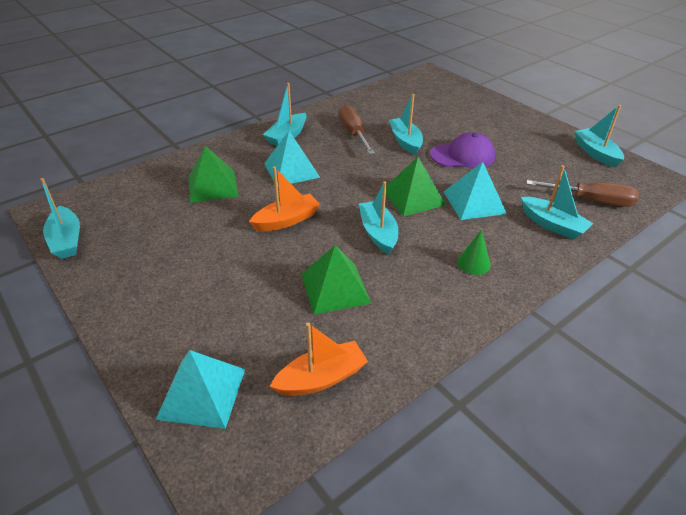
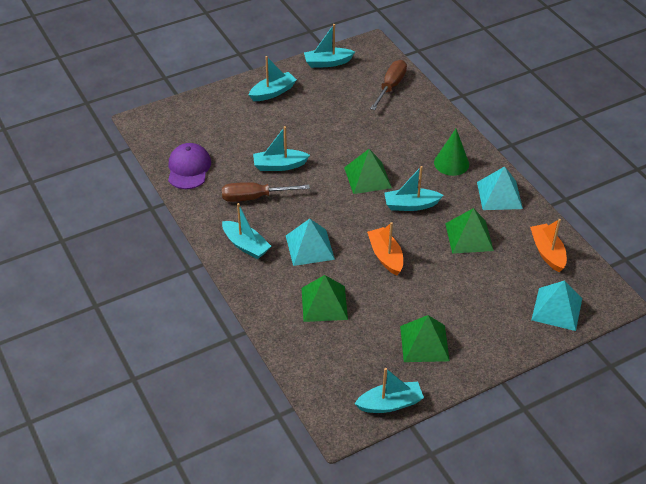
camera: 80 degrees left, 5 degrees up
(149, 260) = (424, 343): none -> green pyramid
(463, 155) = (312, 136): purple cap -> purple cap (189, 168)
(473, 263) = (451, 163): green cone -> green cone, size x1.51
(474, 202) = (381, 145): turquoise pyramid -> turquoise pyramid (499, 195)
(552, 225) = (415, 114): turquoise boat -> turquoise boat (273, 92)

